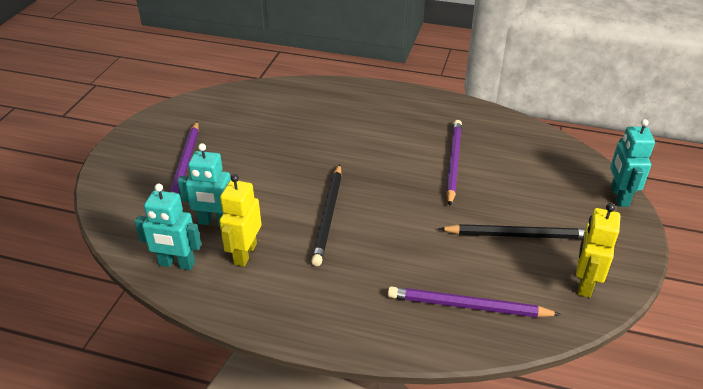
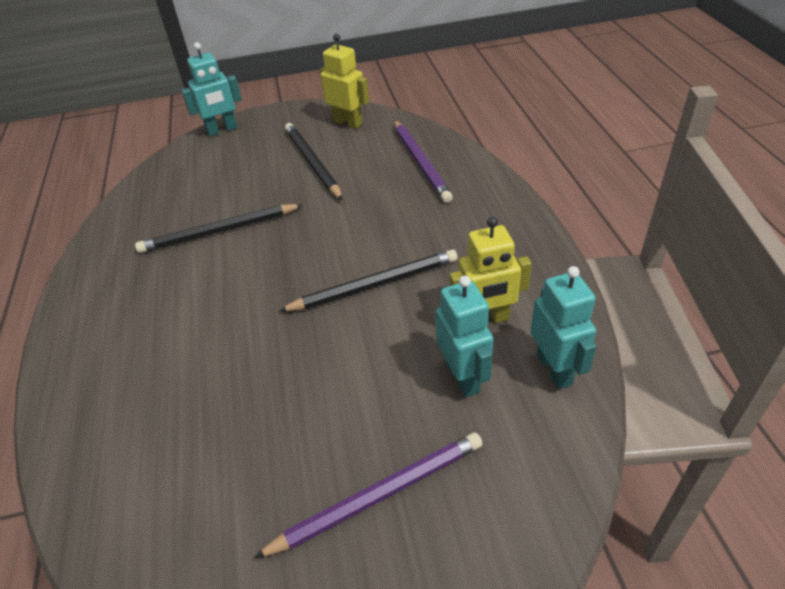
camera: 115 degrees left, 5 degrees up
(453, 162) = (219, 231): purple pencil -> black pencil
(584, 284) = (348, 122): yellow robot -> yellow robot turned 135 degrees counterclockwise

